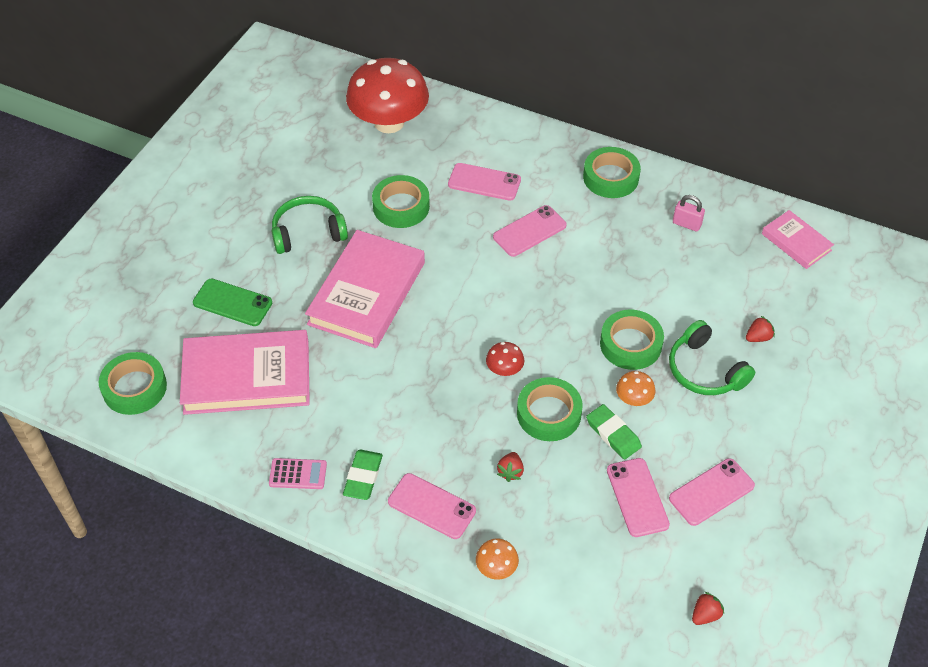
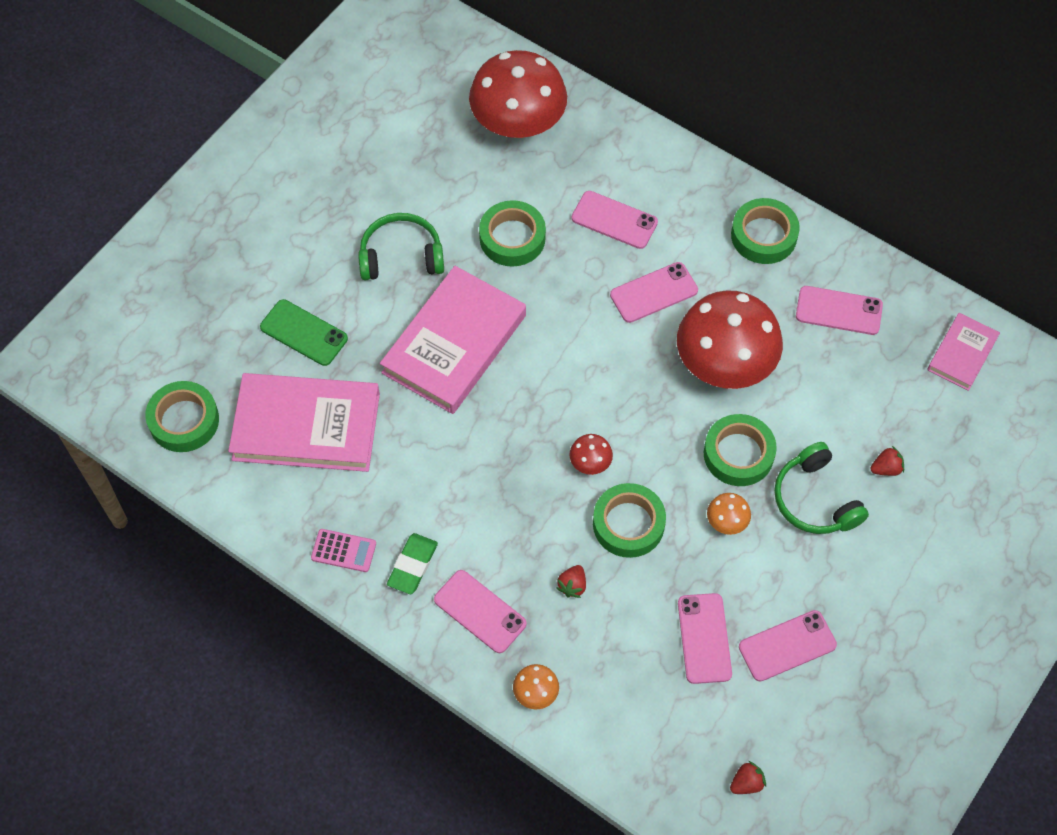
camera: 10 degrees right, 10 degrees up
(602, 276) = (724, 364): none -> red mushroom
(613, 434) = (694, 560): green eraser -> none
(686, 224) = (839, 311): pink padlock -> pink phone
(796, 242) = (962, 354): pink book -> pink book turned 60 degrees clockwise

